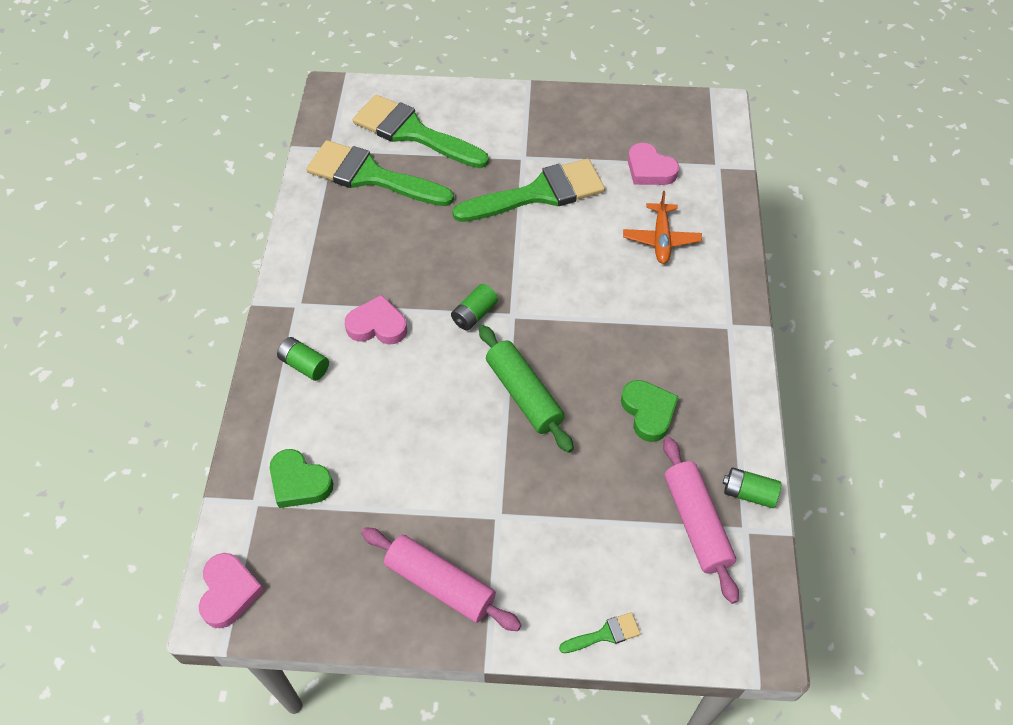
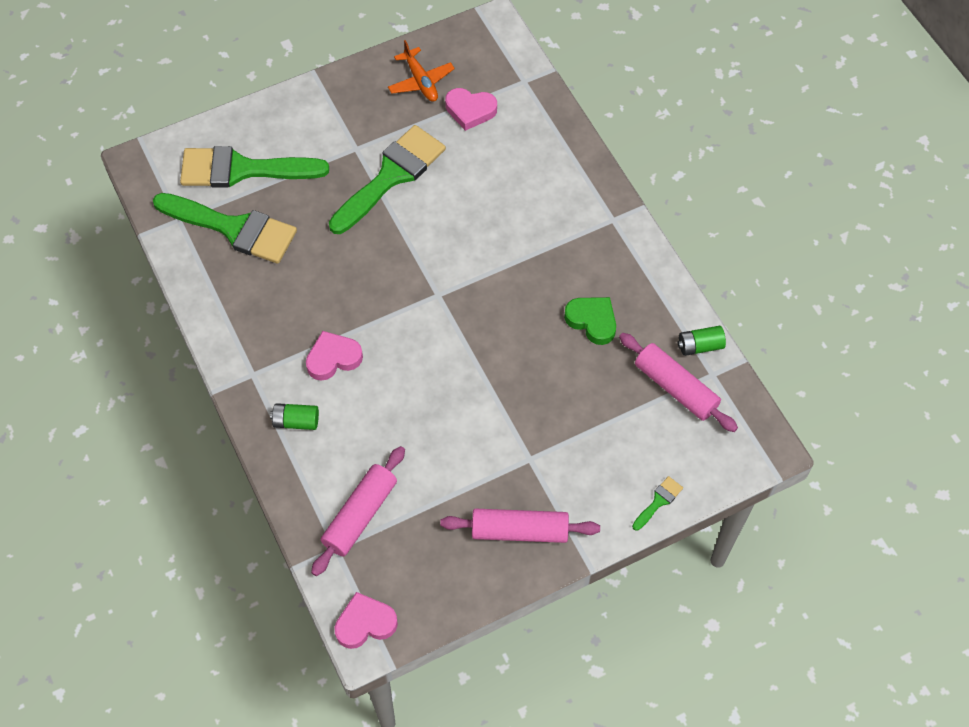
camera: 30 degrees left, 5 degrees up
(229, 592) = (365, 623): pink heart -> pink heart turned 75 degrees counterclockwise
(299, 482) = (360, 515): green heart -> pink rolling pin
(371, 176) = (233, 228): green brush -> green brush turned 150 degrees counterclockwise
(474, 314) = (407, 309): green battery -> none
(524, 394) = (489, 355): green rolling pin -> none
(661, 239) = (517, 170): orange plane -> orange plane (421, 81)

